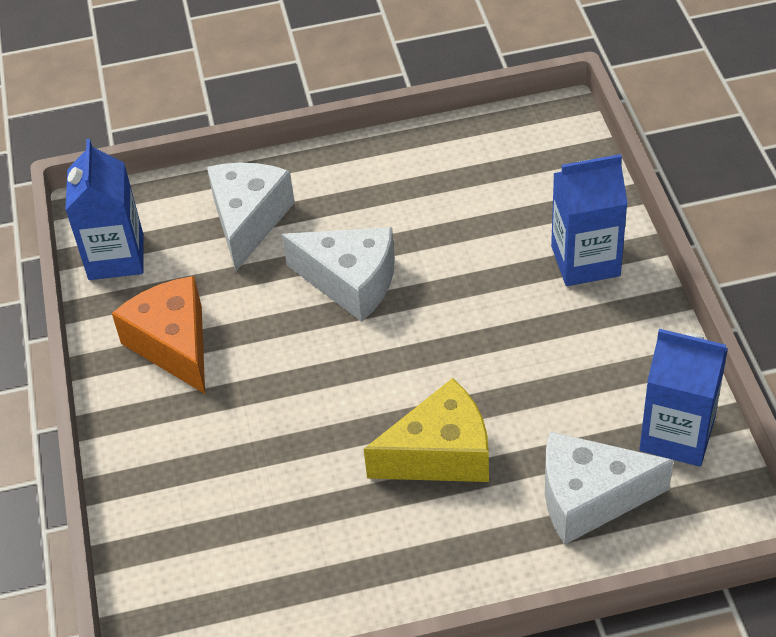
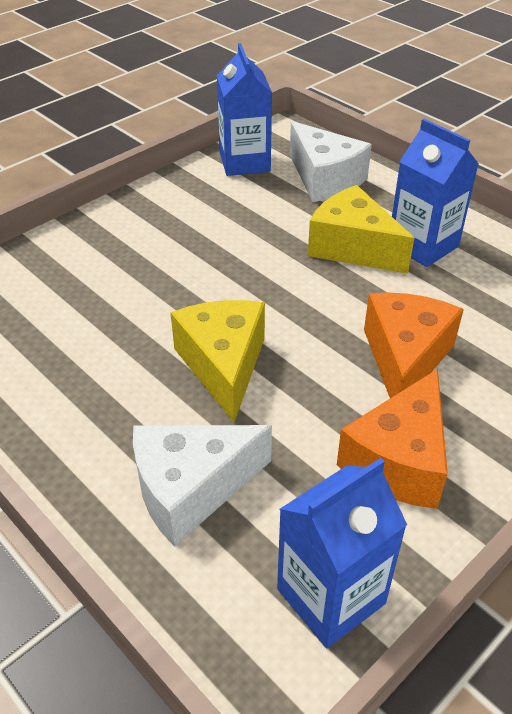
camera: 125 degrees left, 5 degrees down
(263, 407) = (405, 358): none -> orange cheese
(350, 282) = (223, 365): white cheese -> yellow cheese
(585, 261) = (108, 241): blue carton -> blue carton (423, 245)

